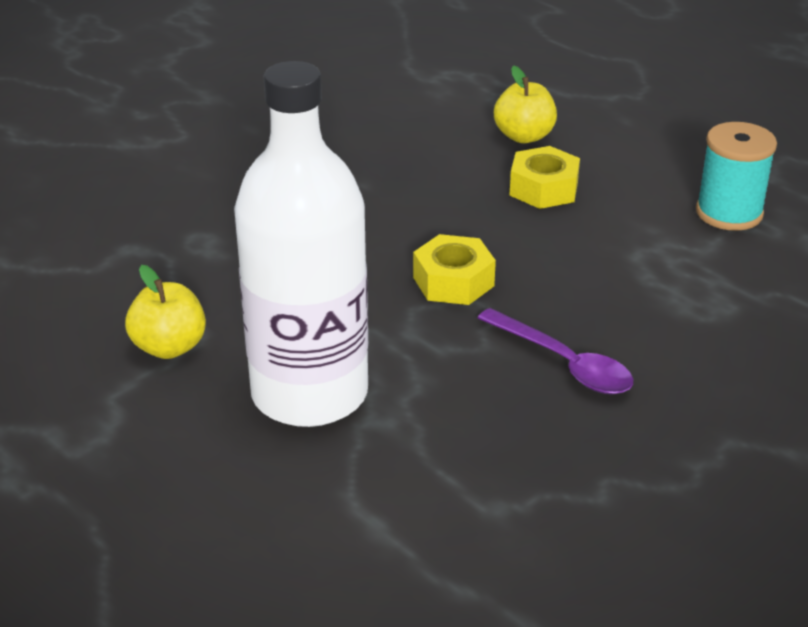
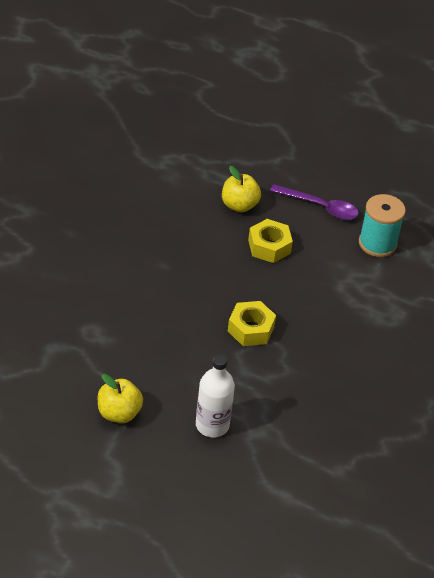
camera: 25 degrees left, 10 degrees up
(309, 394) = (212, 425): white bottle -> white bottle, size x0.52
(563, 363) = (333, 372): purple spoon -> purple spoon (320, 207)

